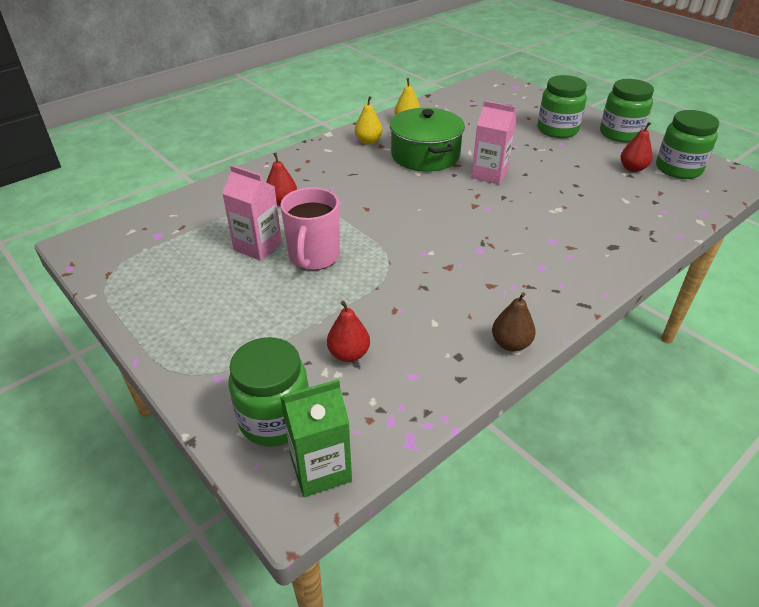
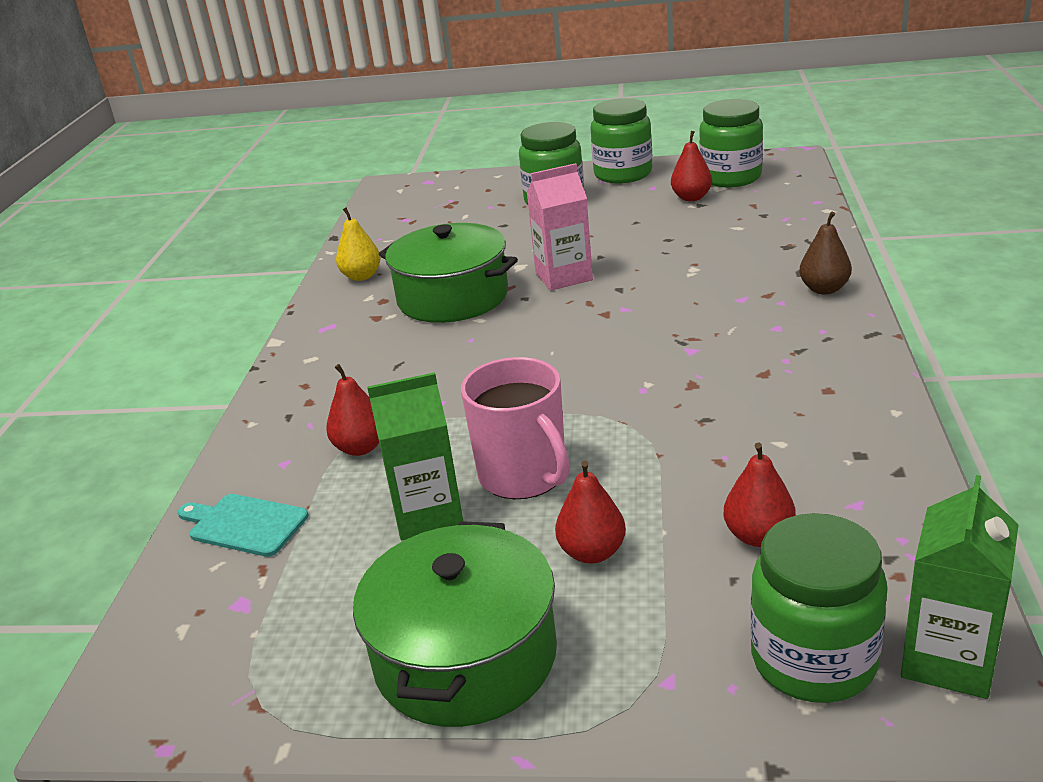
camera: 40 degrees left, 10 degrees down
(180, 310) = (465, 656): none -> green pot
(202, 205) = (244, 524): none -> turquoise cutting board
(258, 246) = (427, 514): pink carton -> green carton
(281, 308) = (592, 552): none -> red pear
(368, 141) = (350, 321): yellow pear -> none
(510, 344) = (880, 409): brown pear -> brown pear (824, 289)

